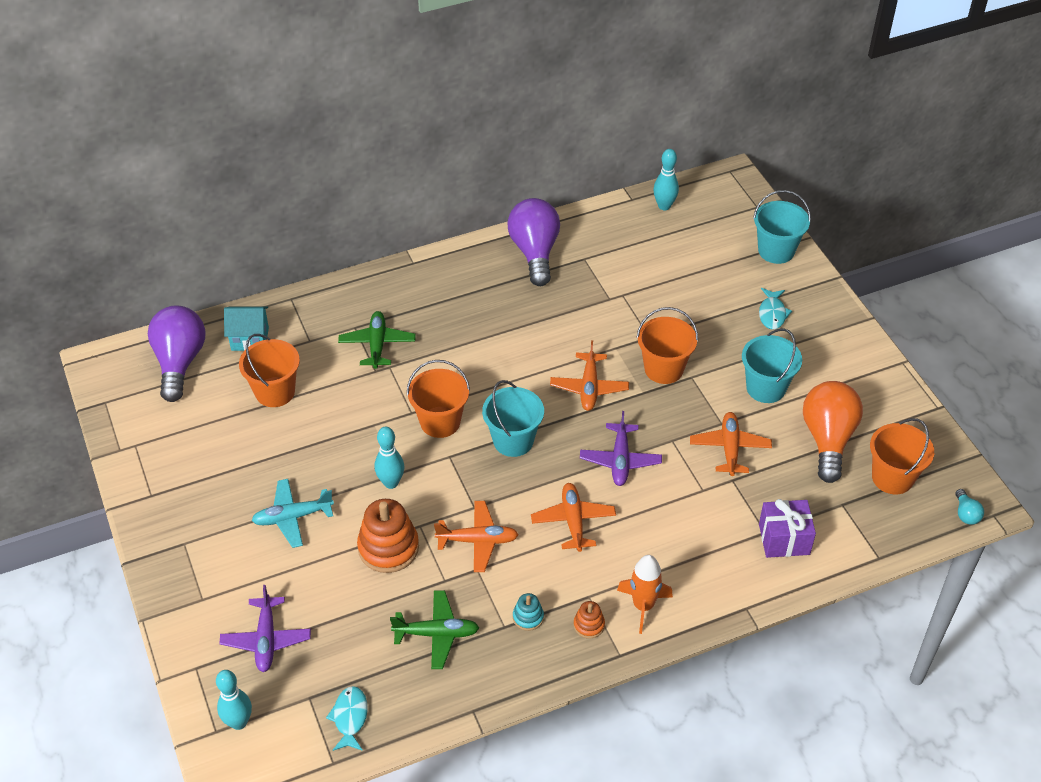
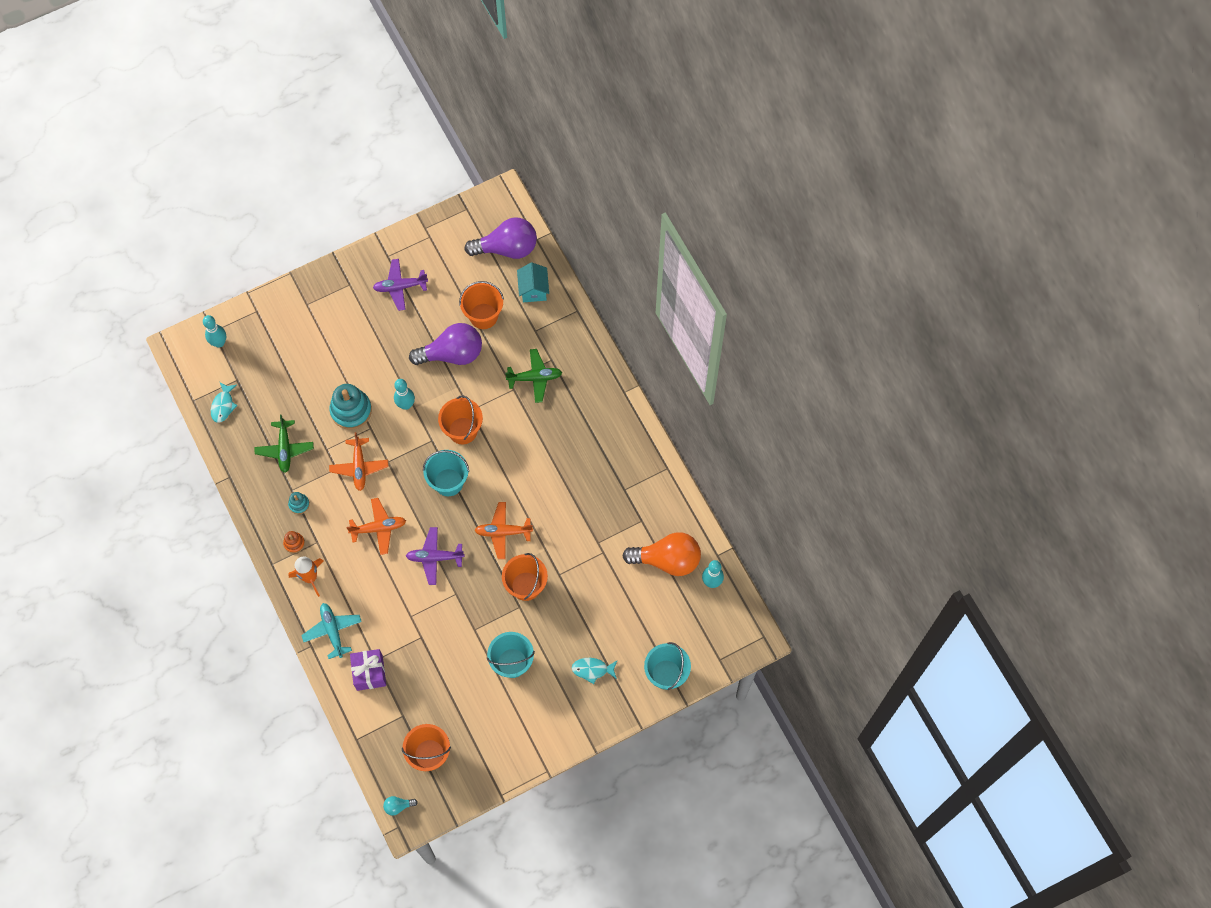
camera: 85 degrees right, 20 degrees up
(266, 639) = (278, 348): purple plane -> purple plane (400, 287)
(293, 517) = (373, 347): turquoise plane -> turquoise plane (333, 631)
(350, 718) = (223, 405): turquoise fish -> turquoise fish turned 105 degrees clockwise
(388, 548) = (351, 410): orange stacking toy -> turquoise stacking toy
(535, 252) = (645, 482): purple light bulb -> purple light bulb (452, 354)
(730, 448) = (450, 635): orange plane -> none
(827, 439) = (463, 708): orange light bulb -> orange light bulb (667, 560)

